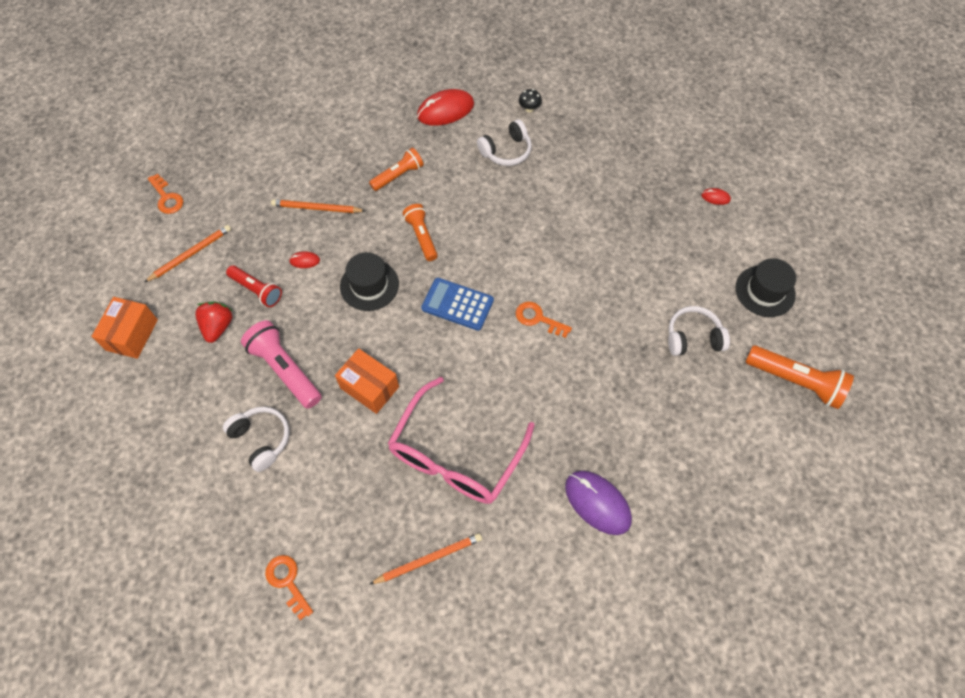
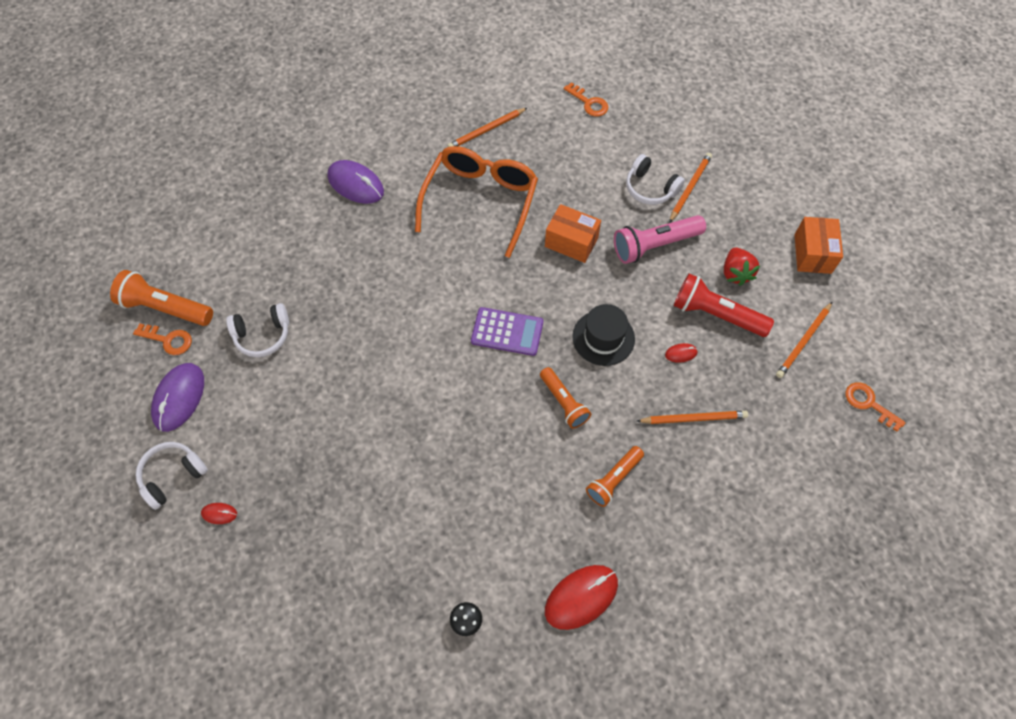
camera: 170 degrees right, 0 degrees up
(218, 432) = (690, 188): none -> orange pencil
(257, 290) = (716, 314): red flashlight -> red flashlight, size x1.51
(285, 369) = (654, 245): pink flashlight -> pink flashlight turned 120 degrees clockwise
(456, 454) = (480, 202): pink glasses -> orange glasses
(457, 304) = (507, 332): blue calculator -> purple calculator
(506, 151) = (487, 541): white headphones -> white headphones (173, 476)
(538, 319) = (422, 330): orange key -> orange key (168, 340)
(765, 291) = (179, 398): black hat -> purple mouse

